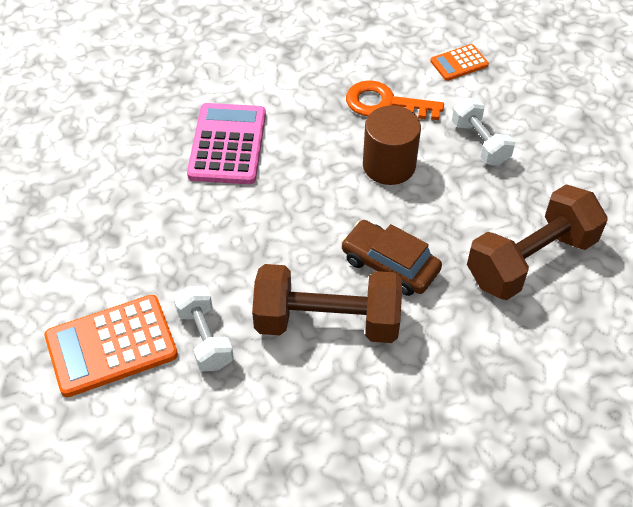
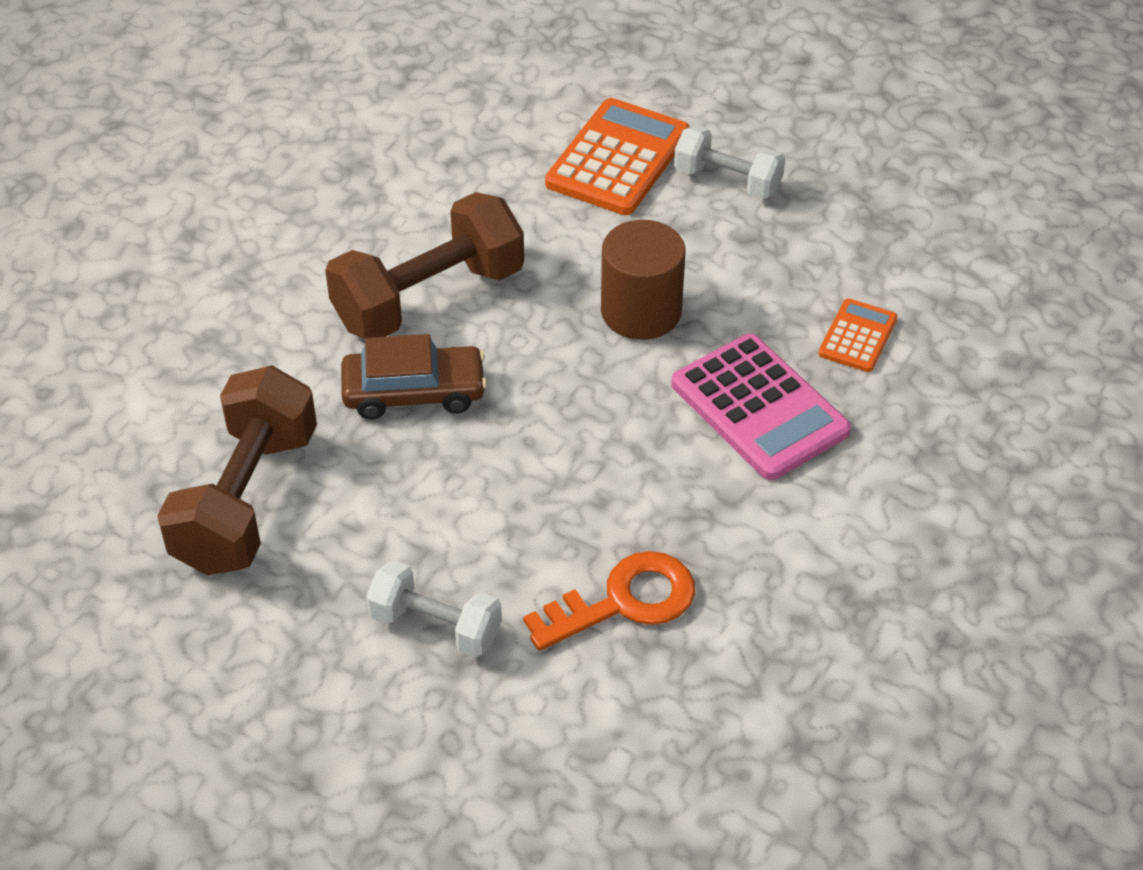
camera: 140 degrees right, 5 degrees down
(205, 338) = (537, 214): white dumbbell -> white dumbbell (727, 181)
(389, 165) = (530, 511): brown cylinder -> brown cylinder (641, 311)
(459, 63) = (583, 753): orange calculator -> orange calculator (858, 336)

